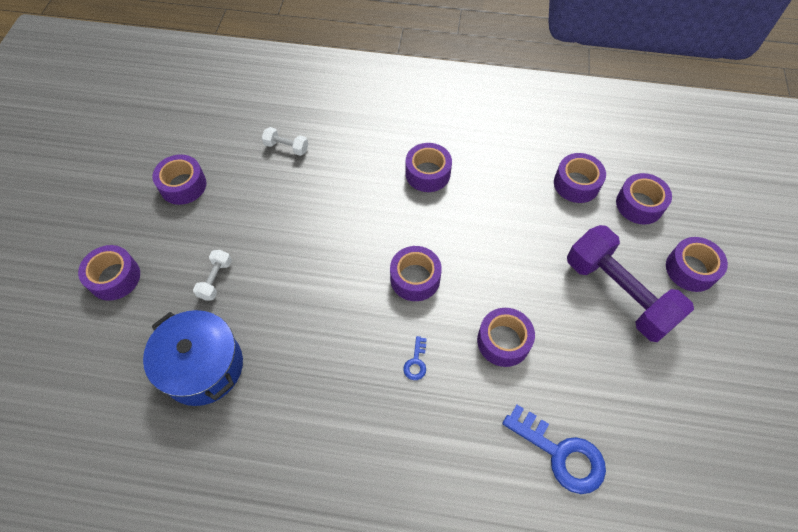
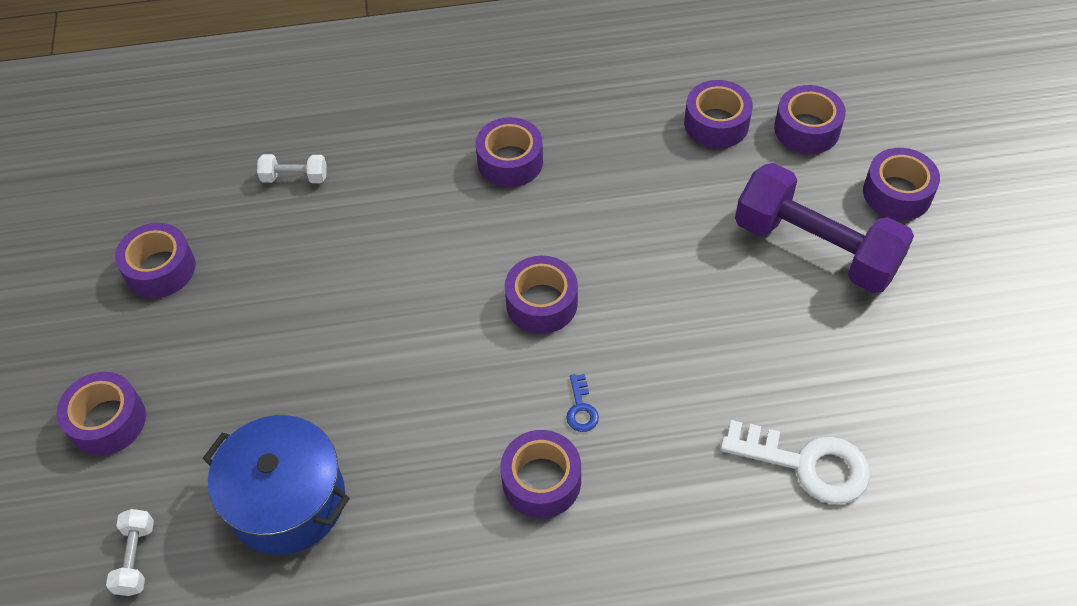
camera: 15 degrees left, 5 degrees down
(215, 279) = (260, 382): white dumbbell -> white dumbbell (136, 558)
(503, 341) = (687, 349): purple tape -> purple tape (541, 481)
(561, 453) = (807, 464): blue key -> white key

